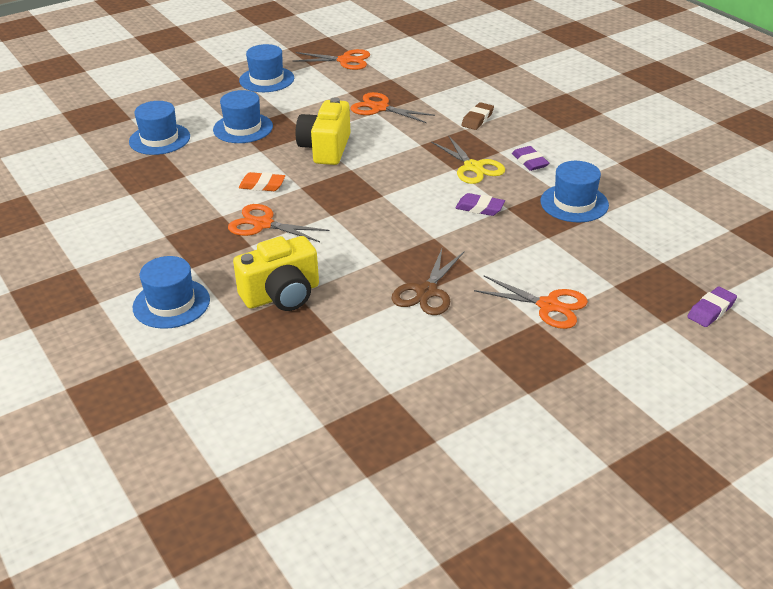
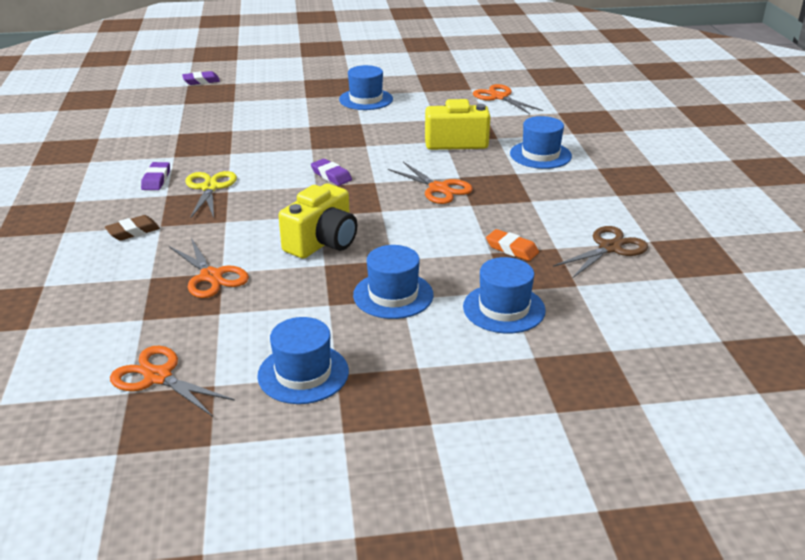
camera: 155 degrees left, 5 degrees down
(262, 185) = (417, 221): orange eraser -> orange eraser (512, 249)
(427, 292) = (354, 122): brown scissors -> brown scissors (609, 248)
(479, 208) = (251, 158): purple eraser -> purple eraser (331, 176)
(548, 306) = (288, 101): orange scissors -> orange scissors (499, 97)
(574, 203) = (177, 144): blue hat -> blue hat (366, 99)

